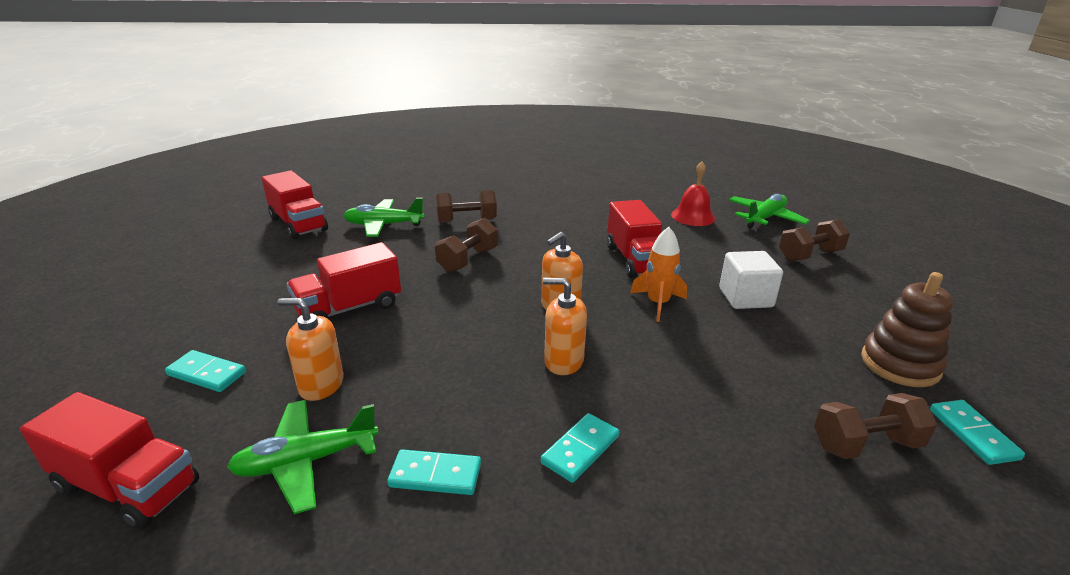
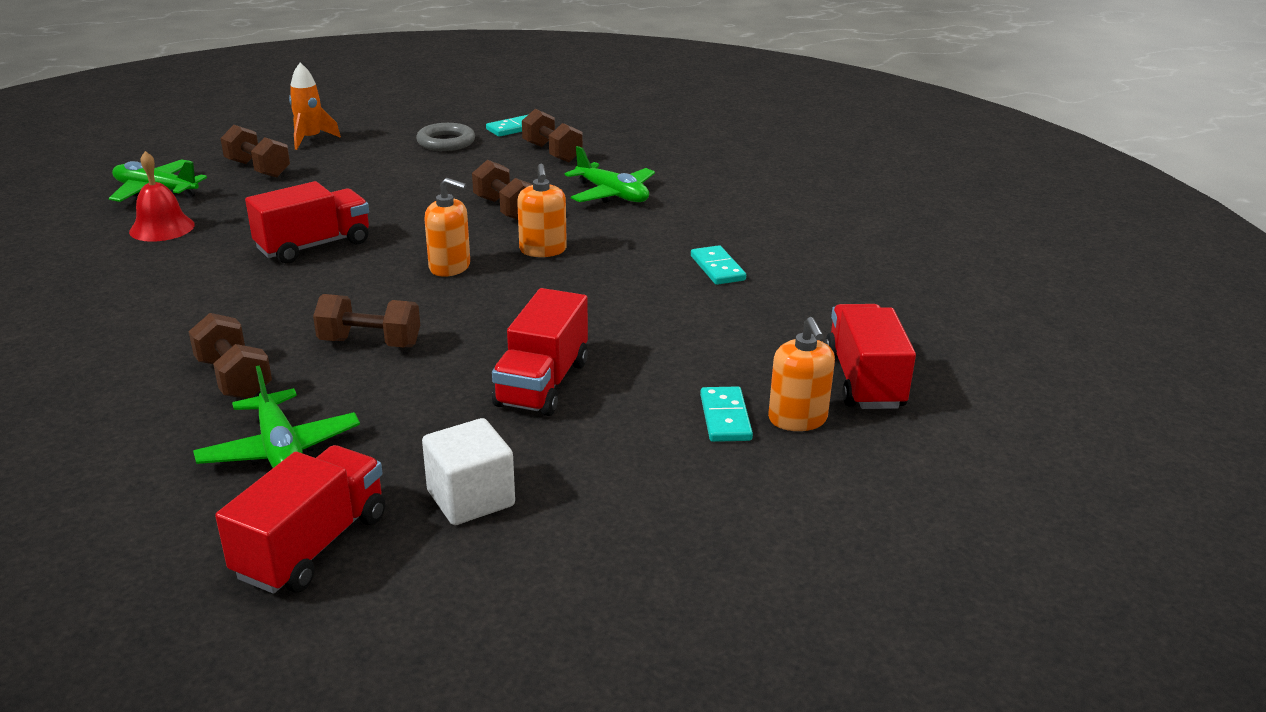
camera: 115 degrees left, 0 degrees up
(306, 461) = (760, 318): green plane -> green plane (612, 194)
(321, 385) = (677, 347): orange soap dispenser -> orange soap dispenser (797, 419)
(349, 308) = (542, 383): red truck -> red truck turned 75 degrees clockwise
(580, 450) = (642, 228): turquoise domino -> none
(658, 304) = (410, 225): orange rocket -> orange rocket (310, 139)
(676, 362) = (505, 209): none -> brown dumbbell
(745, 298) = (372, 191): white cube -> white cube (471, 498)
(900, 364) = (446, 142): brown stacking toy -> grey ring

